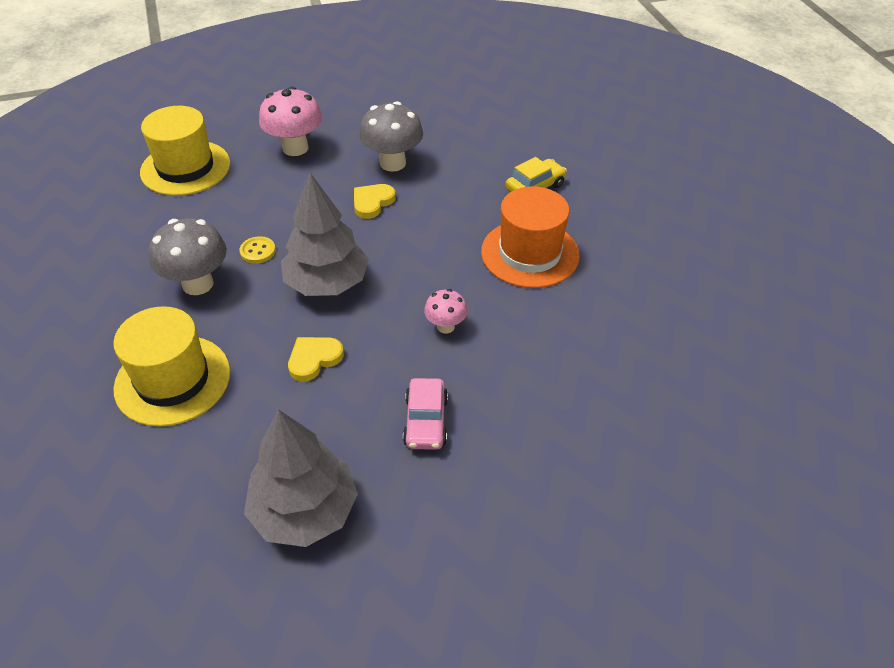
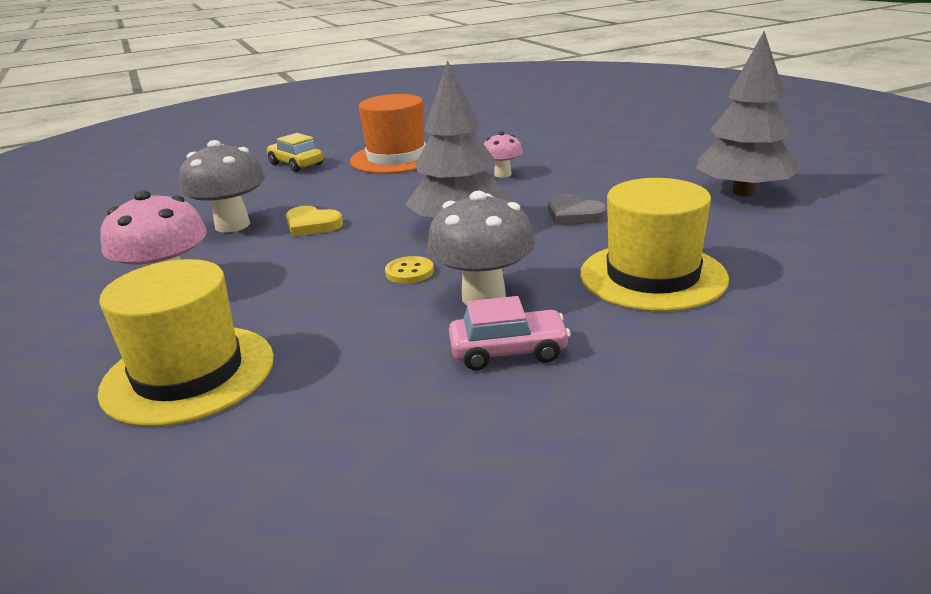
camera: 95 degrees left, 20 degrees down
(314, 359) = (574, 215): yellow heart -> grey heart
(426, 421) = (615, 168): pink car -> pink car (508, 351)

